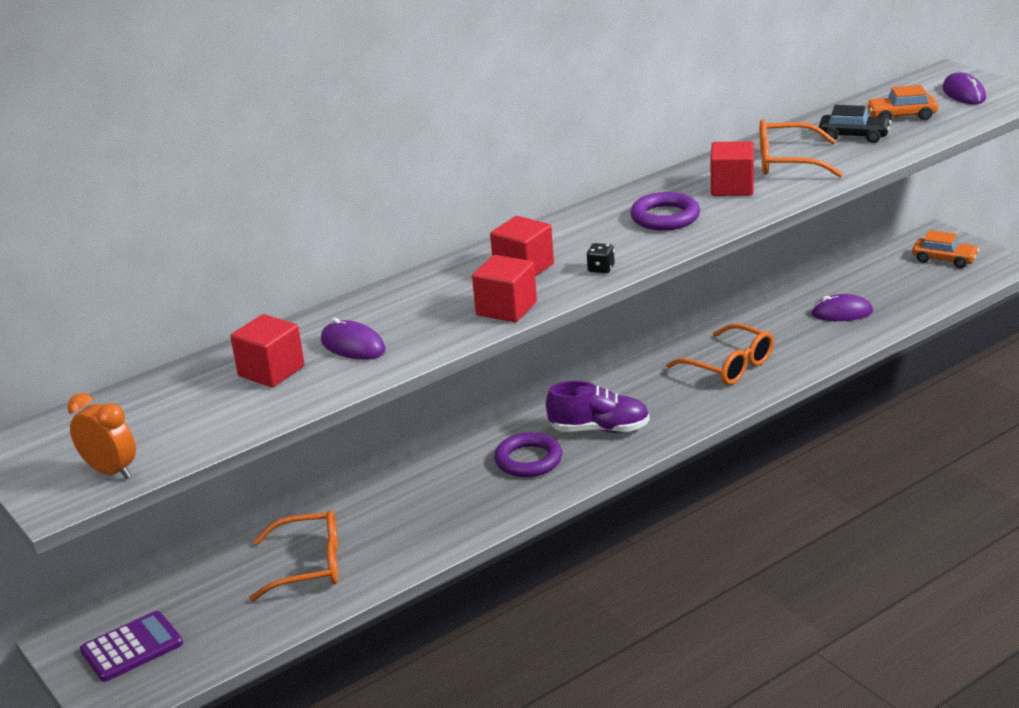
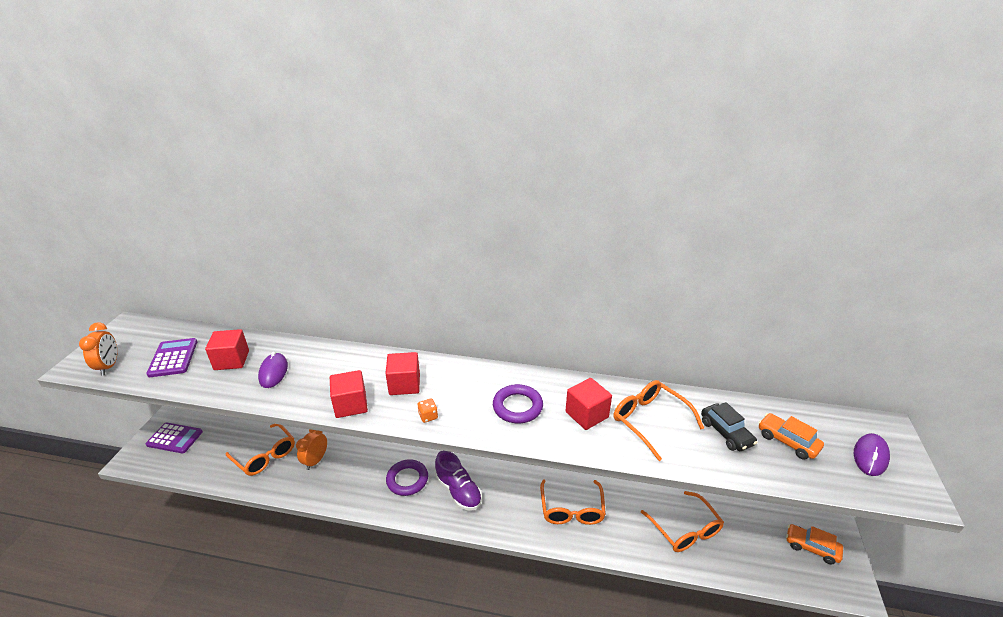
camera: 45 degrees right, 5 degrees up
(184, 415) = (173, 358): none -> purple calculator
(386, 523) = (316, 460): none -> orange clock
(601, 269) = (428, 416): black dice -> orange dice
(841, 313) = (685, 529): purple mouse -> orange glasses
(944, 260) = (811, 547): orange car -> orange car turned 135 degrees clockwise

